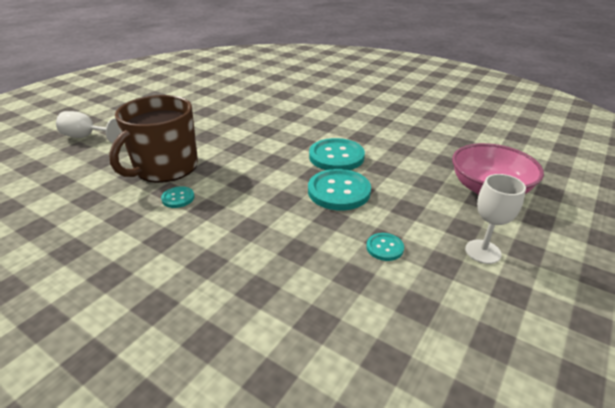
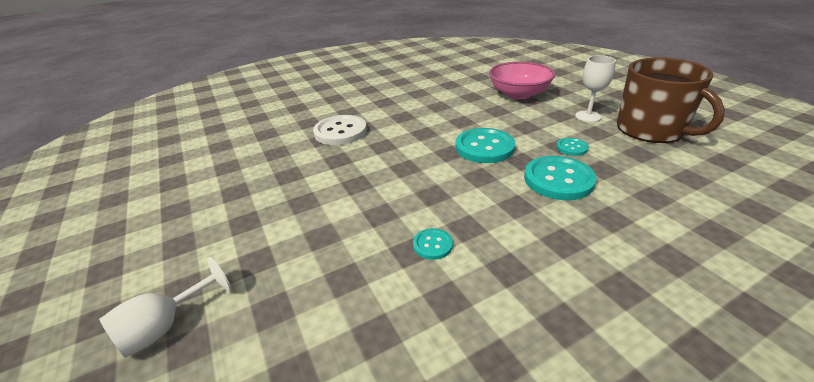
camera: 60 degrees left, 0 degrees up
(165, 167) = (352, 246): brown mug -> brown mug (651, 130)
(308, 119) = (340, 132): none -> white button
(336, 157) = (427, 135): turquoise button -> turquoise button (558, 179)

